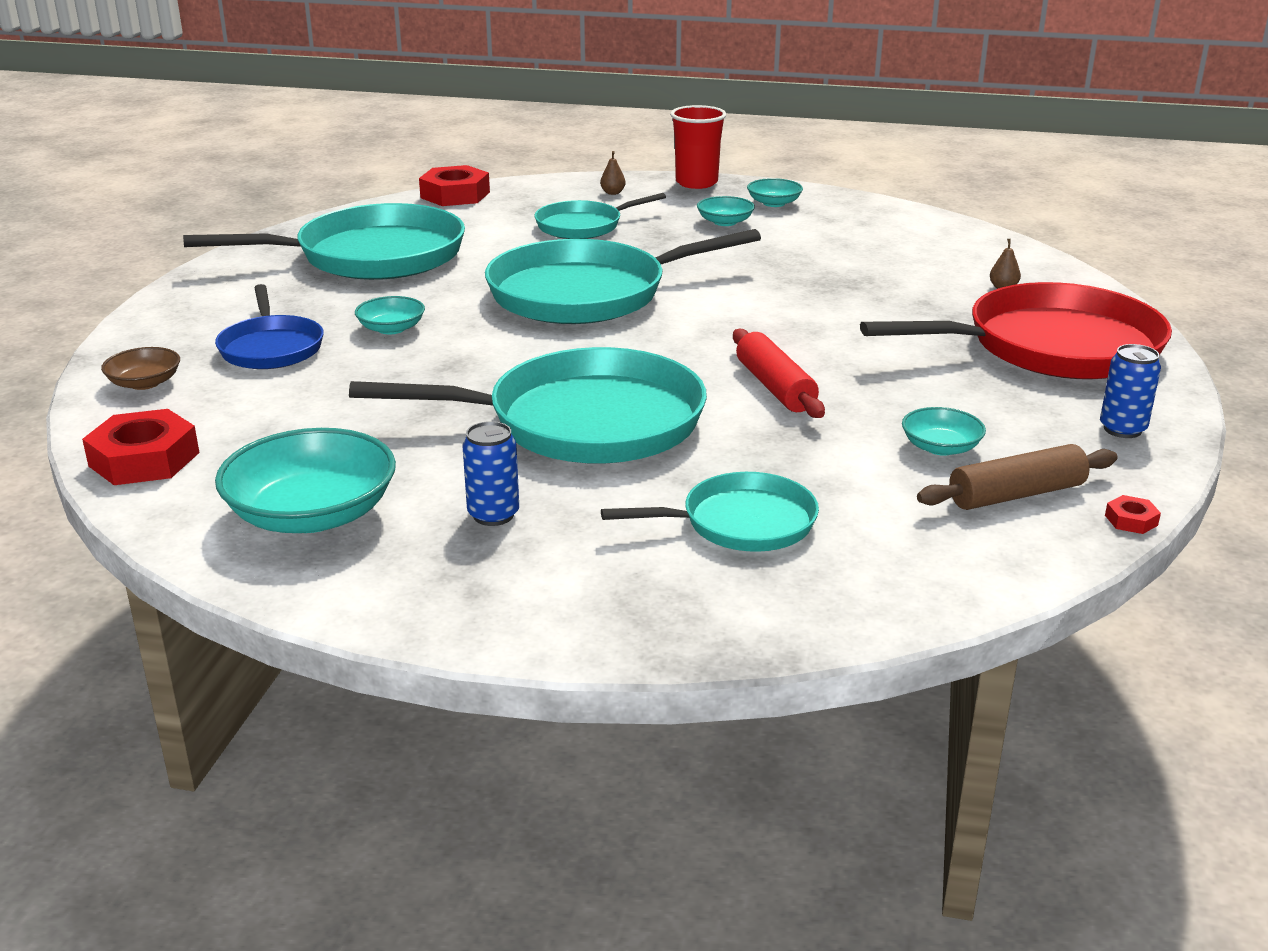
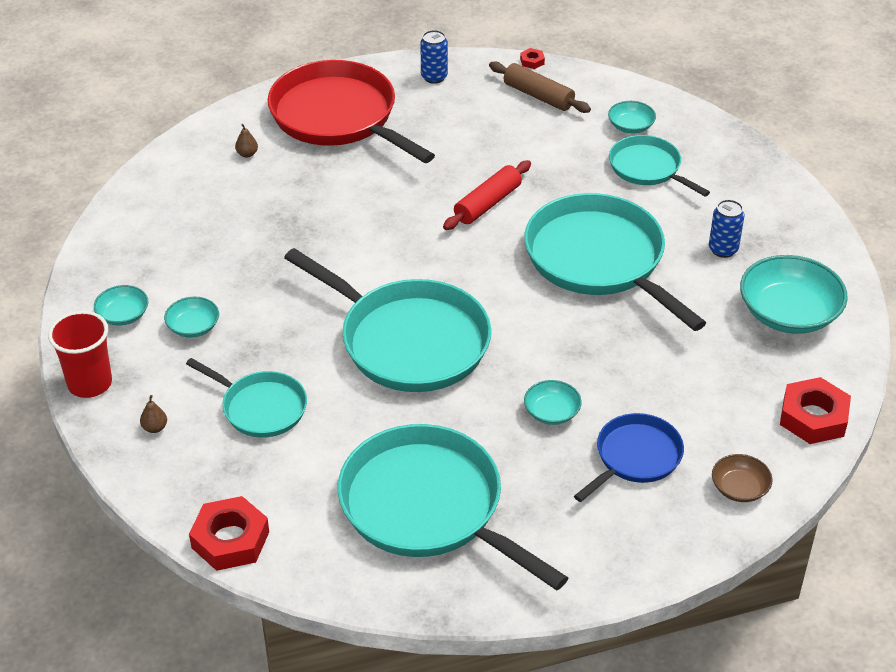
camera: 120 degrees left, 15 degrees up
(941, 447) = (509, 128): turquoise bowl -> turquoise bowl (630, 126)

